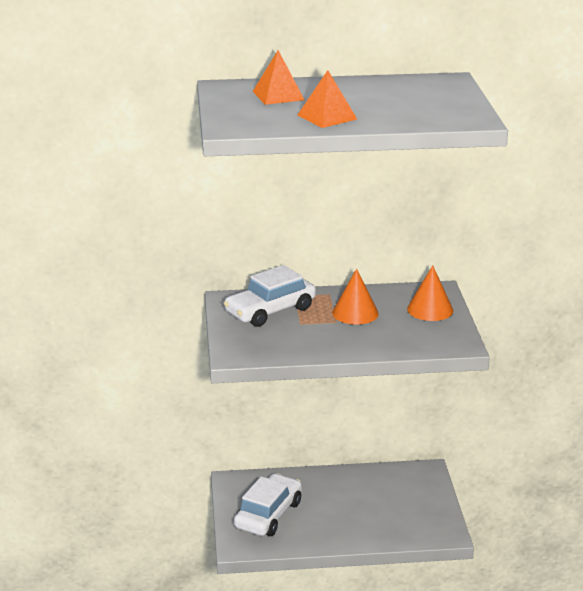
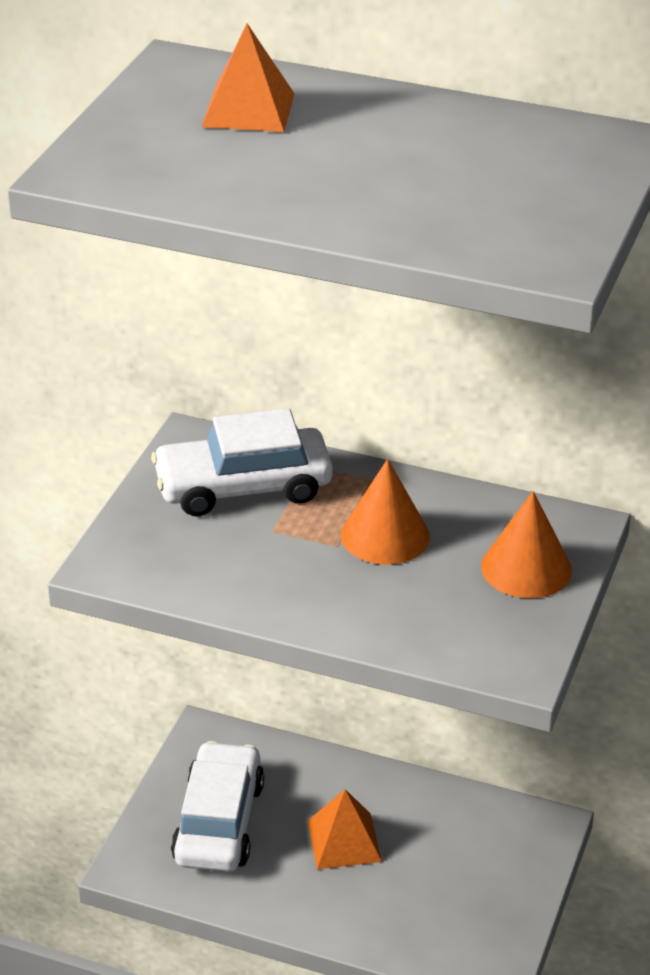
camera: 25 degrees right, 10 degrees up
(268, 515) = (218, 822): white car -> white car turned 45 degrees counterclockwise
(327, 117) = (278, 185): orange pyramid -> orange pyramid (344, 841)

